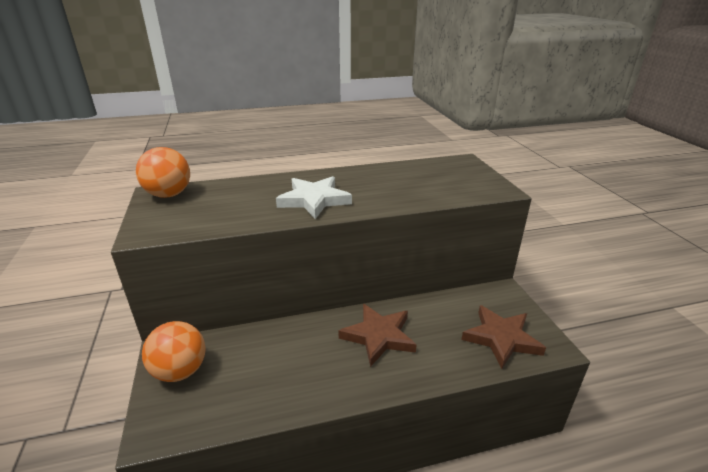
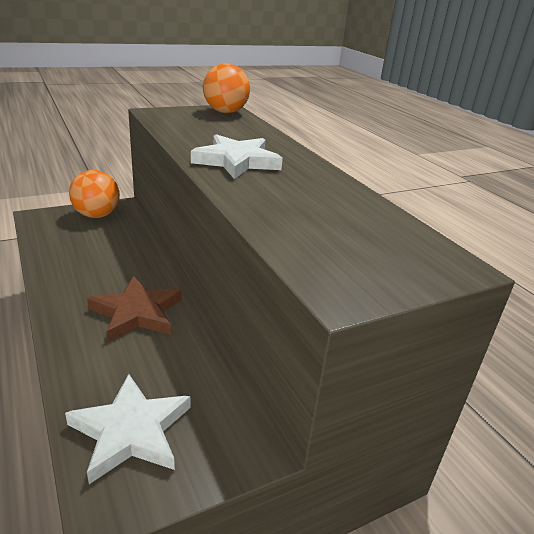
camera: 75 degrees right, 0 degrees up
(501, 338) = (131, 431): brown star -> white star

